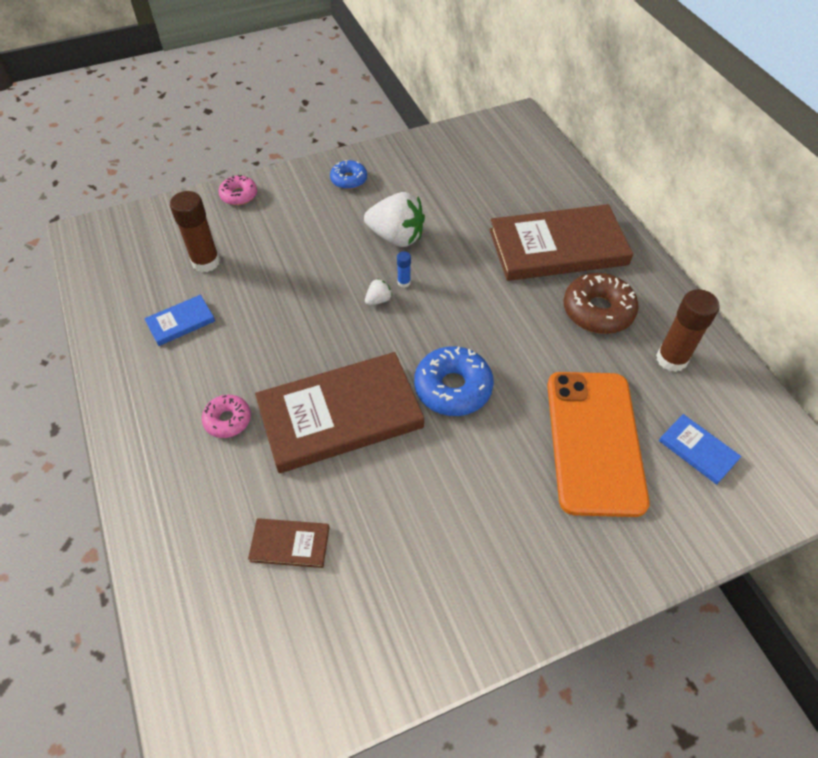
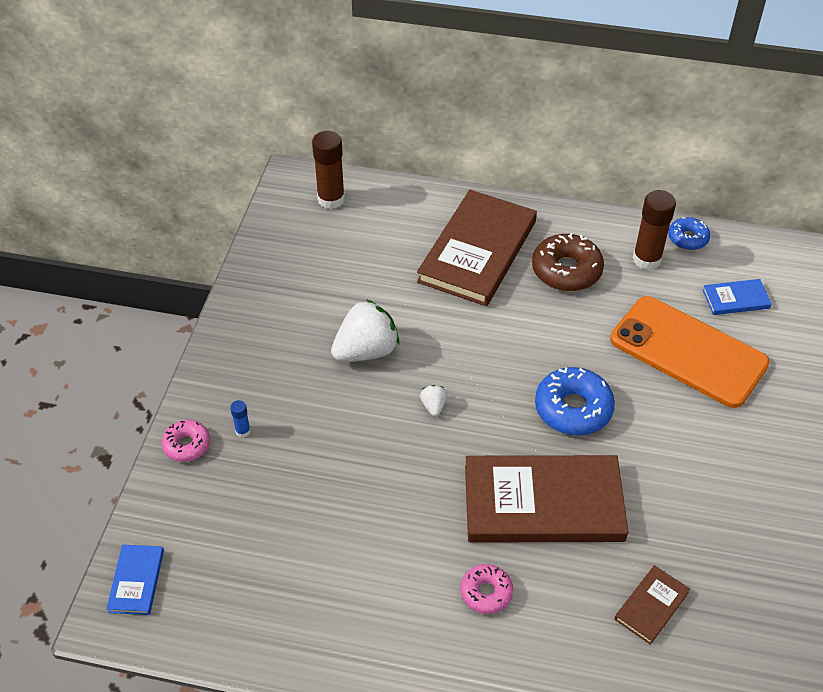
camera: 55 degrees left, 5 degrees down
(181, 322) = (329, 578): blue book -> blue book (136, 581)
(206, 262) = (261, 519): brown glue stick -> brown glue stick (331, 199)
(340, 415) = (543, 503): brown book -> brown book turned 75 degrees clockwise
(349, 180) = (253, 345): blue donut -> blue donut (687, 238)
(404, 282) = (428, 376): blue glue stick -> blue glue stick (243, 431)

